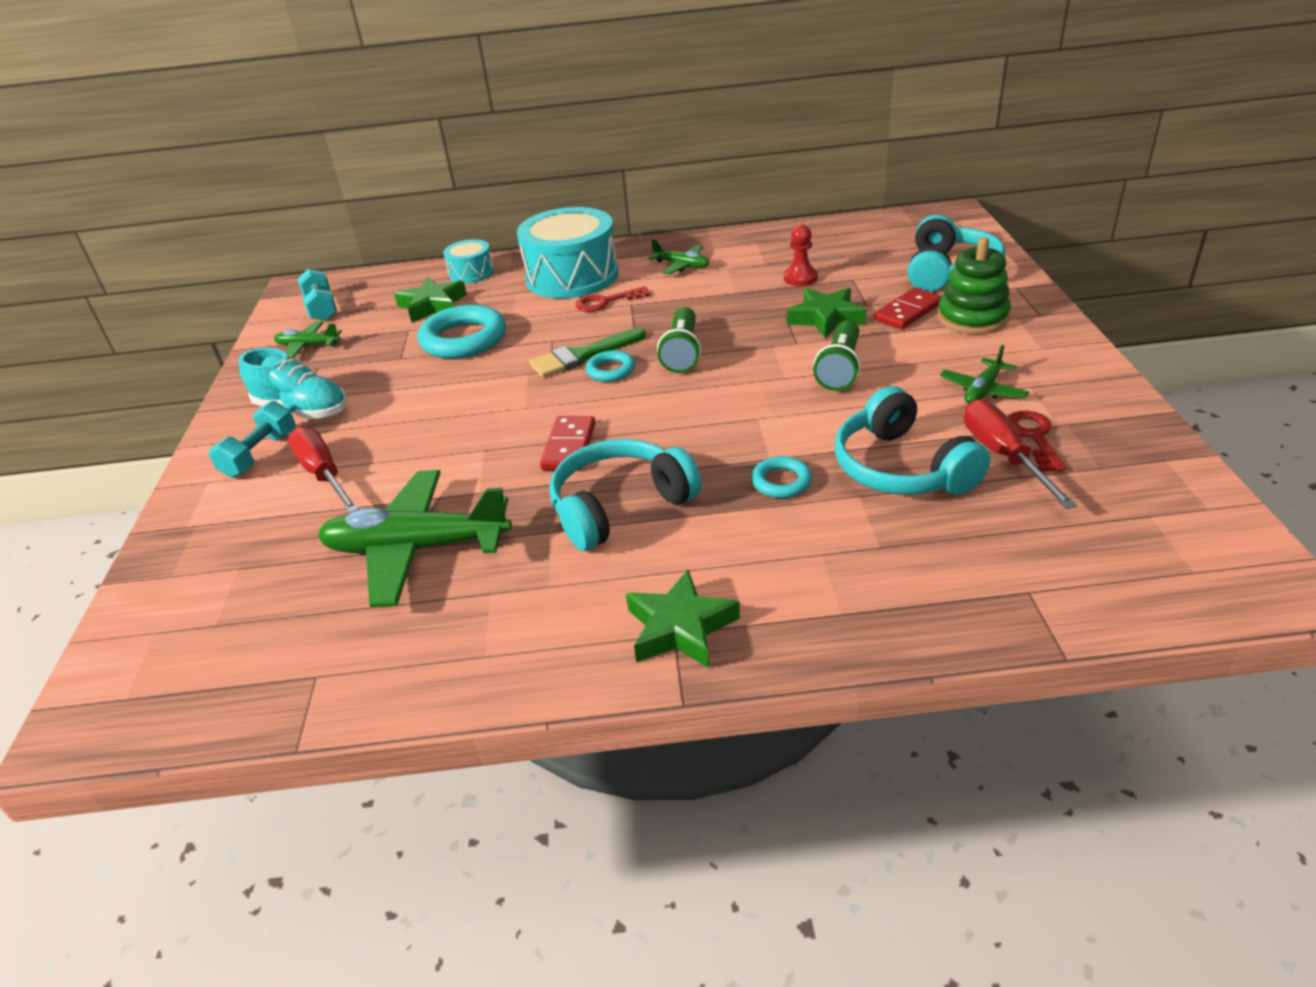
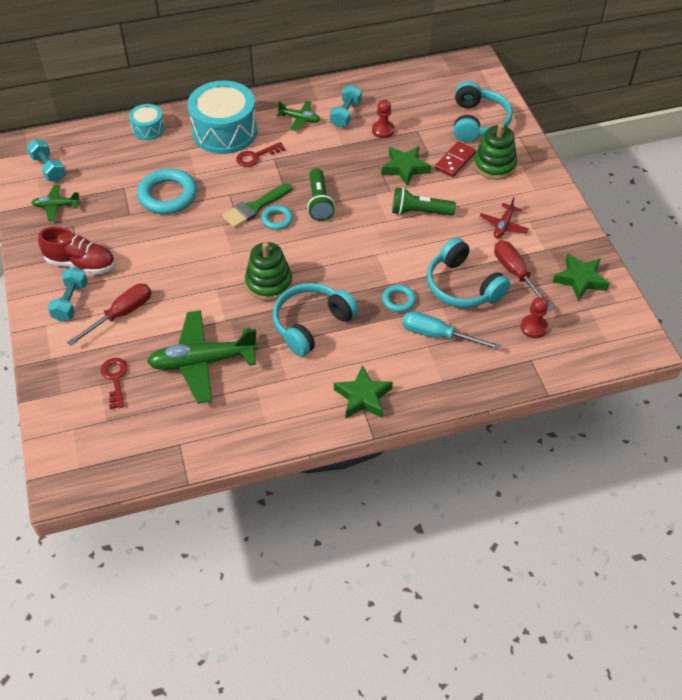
camera: 15 degrees left, 15 degrees up
(302, 410) = (81, 263): turquoise shoe -> red shoe
(323, 474) = (121, 314): red screwdriver -> red screwdriver turned 90 degrees clockwise
(432, 305) = (132, 163): green star -> green star (580, 280)
(569, 446) = (269, 283): red domino -> green stacking toy
(749, 261) = (346, 114): none -> turquoise dumbbell
(840, 369) = (419, 212): green flashlight -> green flashlight turned 90 degrees clockwise
(845, 538) = (438, 335): none -> turquoise screwdriver
(983, 390) = (503, 226): green plane -> red plane
(1034, 437) = (532, 259): red key -> red key (115, 379)
(1035, 538) = (533, 327): none -> red pawn

